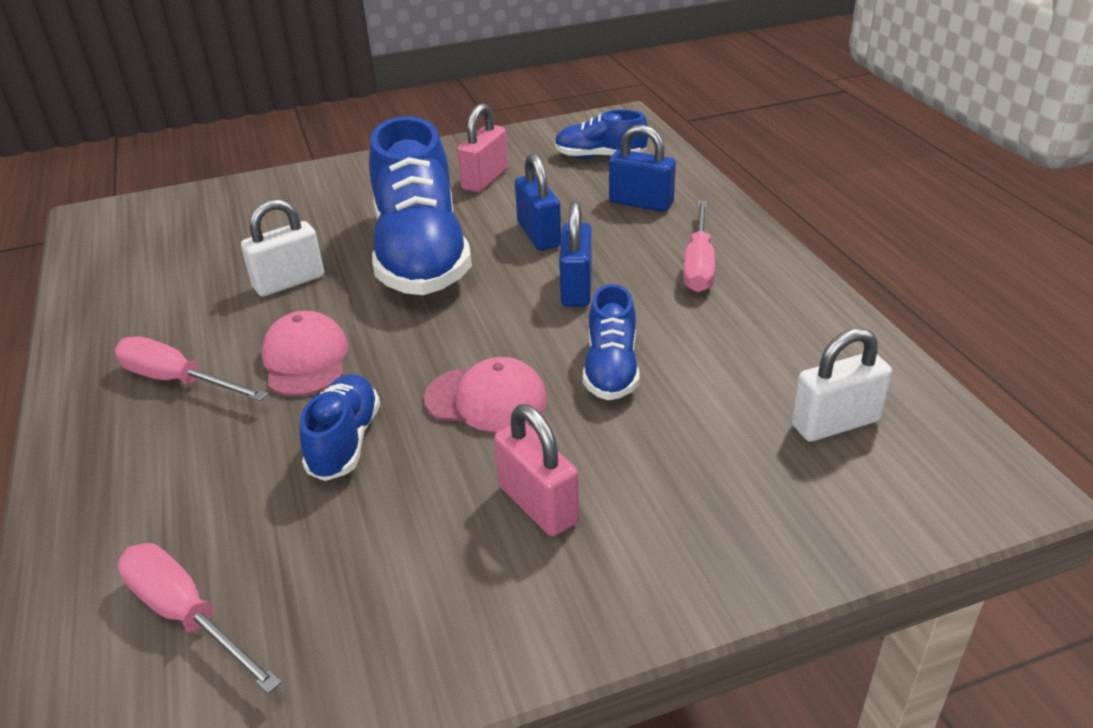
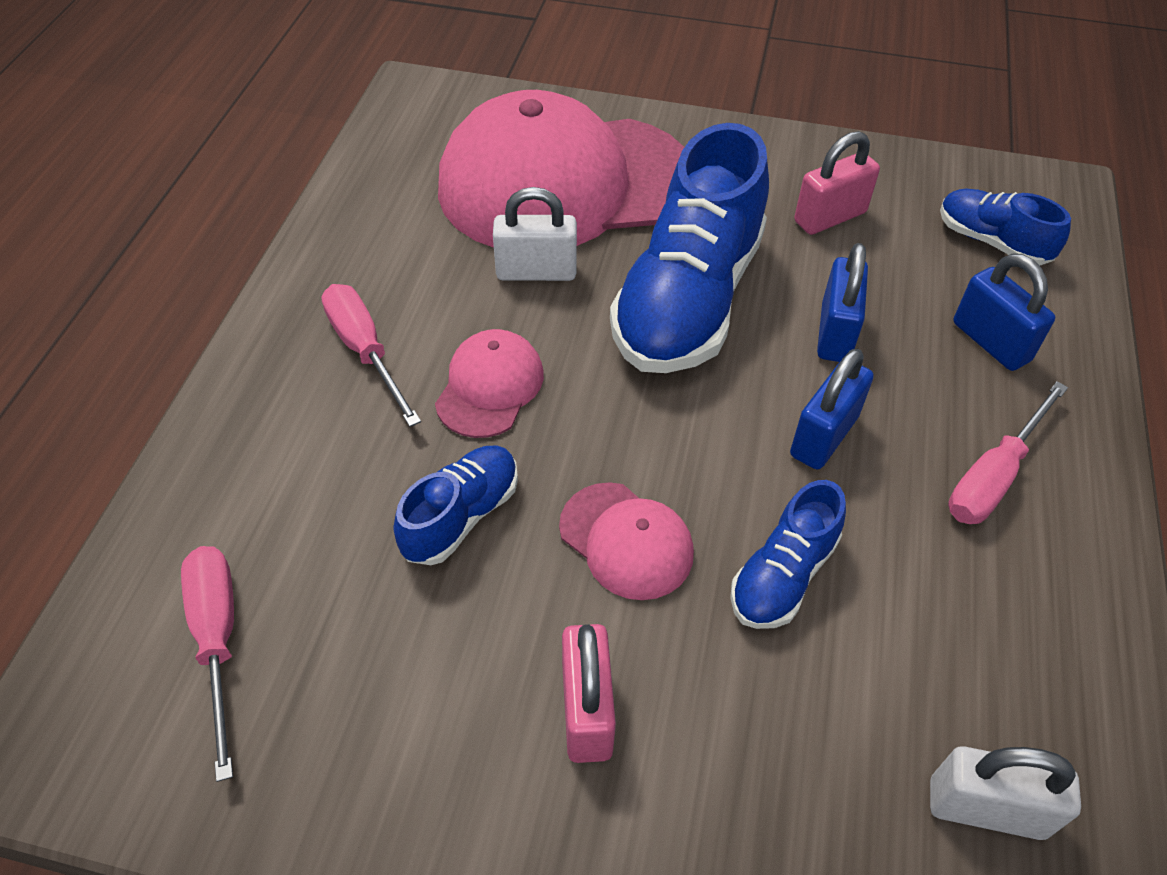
camera: 30 degrees right, 15 degrees up
(271, 226) = (564, 183): none -> pink cap

